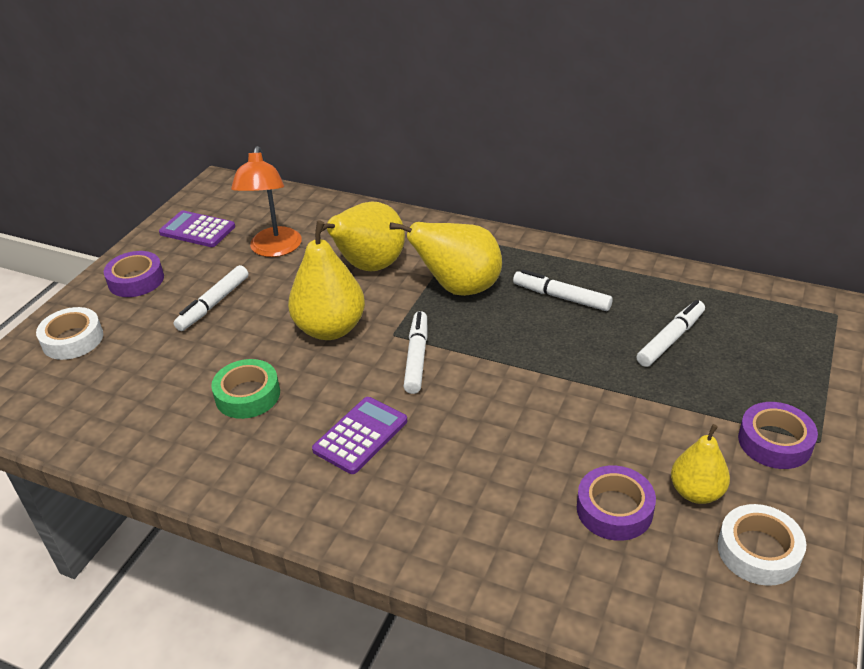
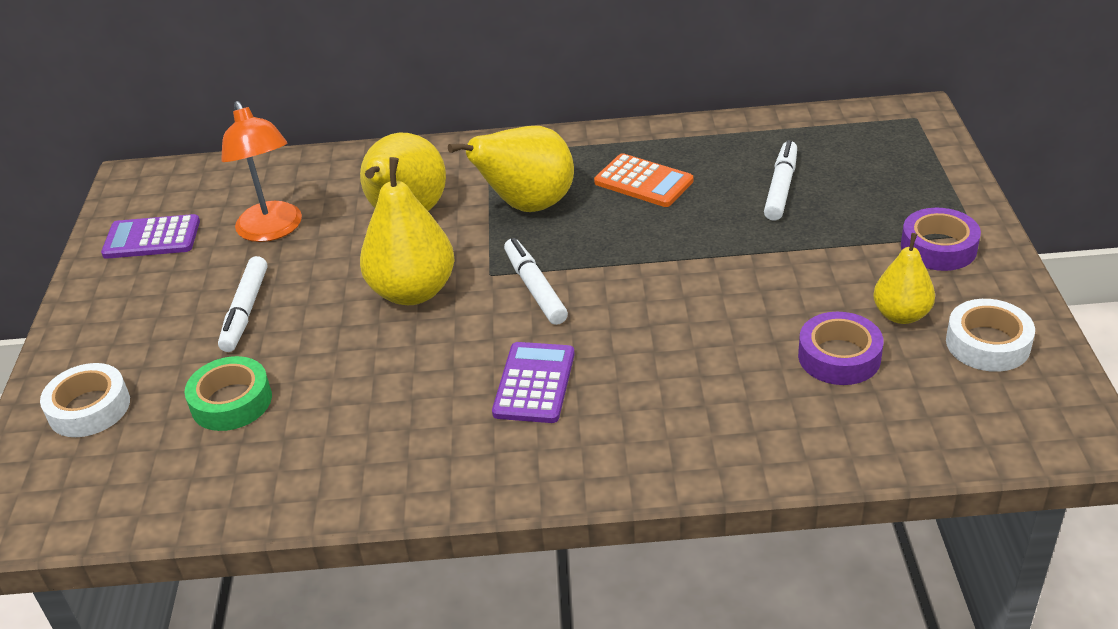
camera: 25 degrees left, 0 degrees up
(136, 280) = (117, 317): purple tape -> none
(247, 395) = (371, 389): green tape -> green tape (231, 401)
(561, 297) = (643, 182): white marker -> orange calculator

